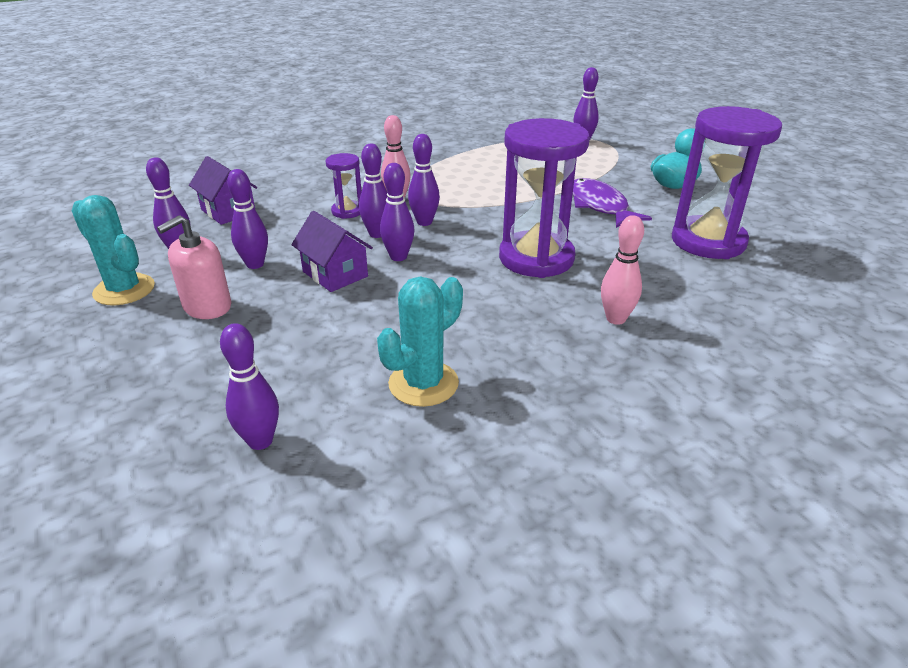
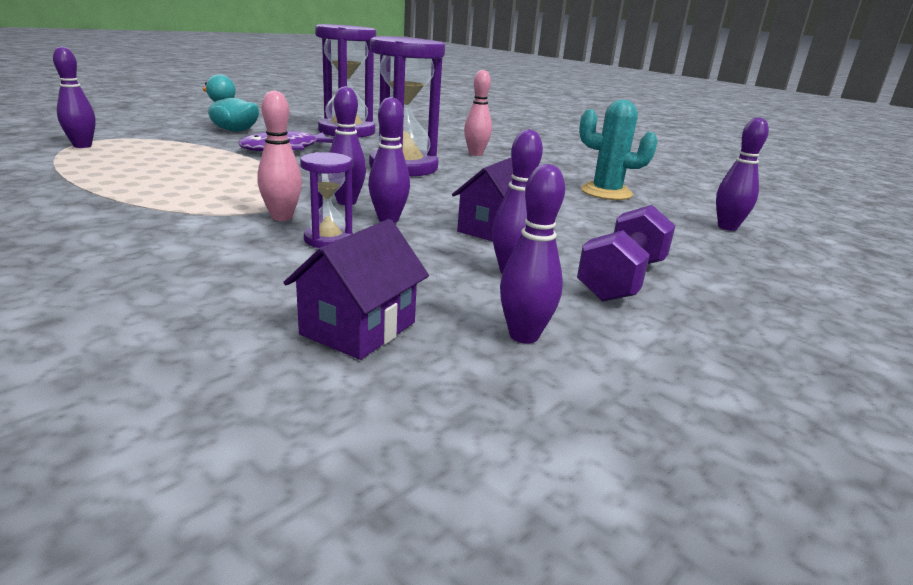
camera: 110 degrees left, 10 degrees down
(124, 290) = (662, 347): turquoise cactus -> none
(207, 307) = (622, 280): pink soap dispenser -> purple dumbbell
(398, 257) = (436, 208): purple bowling pin -> none

